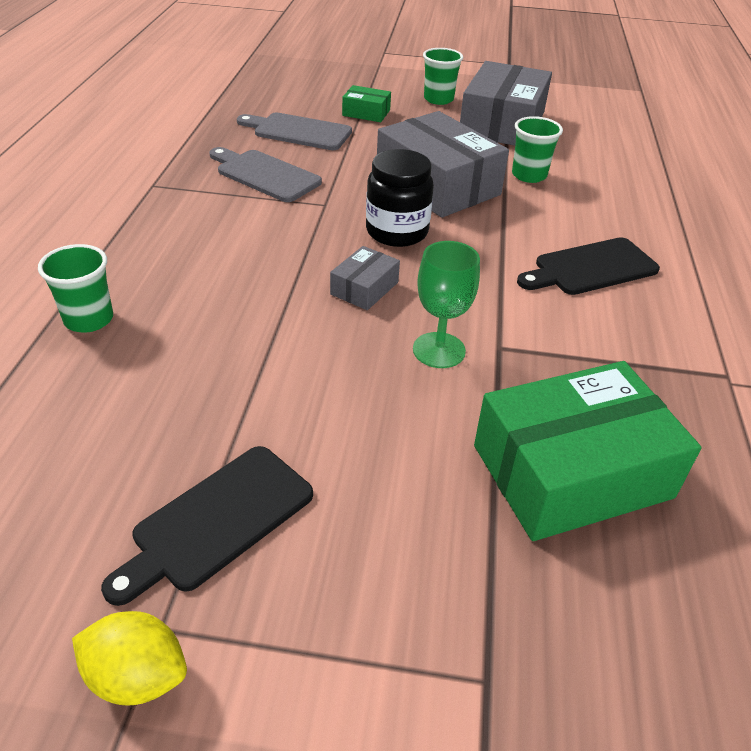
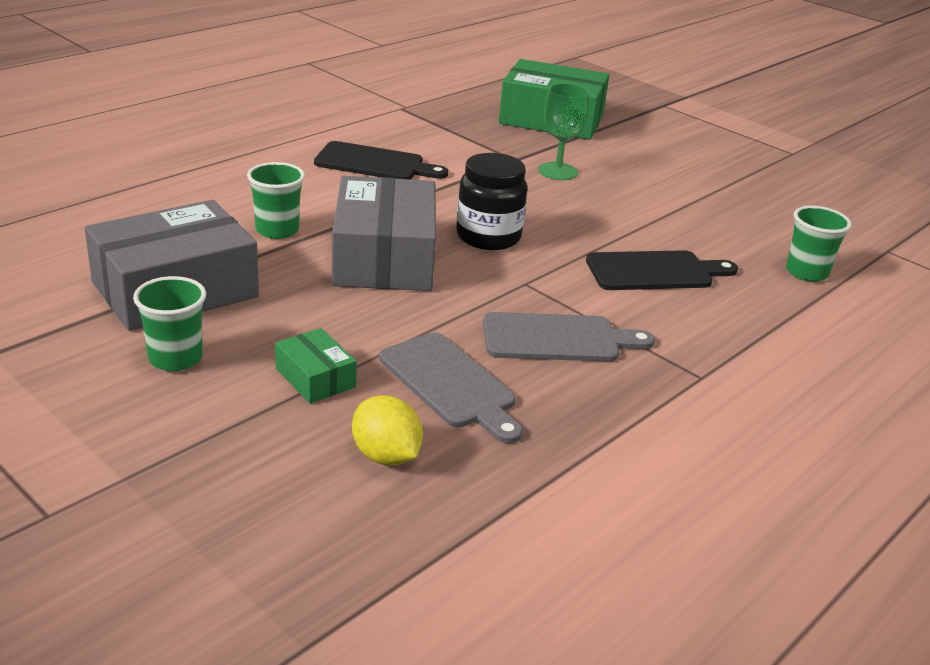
camera: 145 degrees left, 10 degrees down
(137, 676) = (806, 148): yellow lemon -> yellow lemon (386, 456)
(217, 521) = (752, 166): black cutting board -> black cutting board (655, 271)
(264, 175) = (557, 338): grey cutting board -> grey cutting board turned 75 degrees counterclockwise
(364, 288) = (568, 214): grey box -> none

